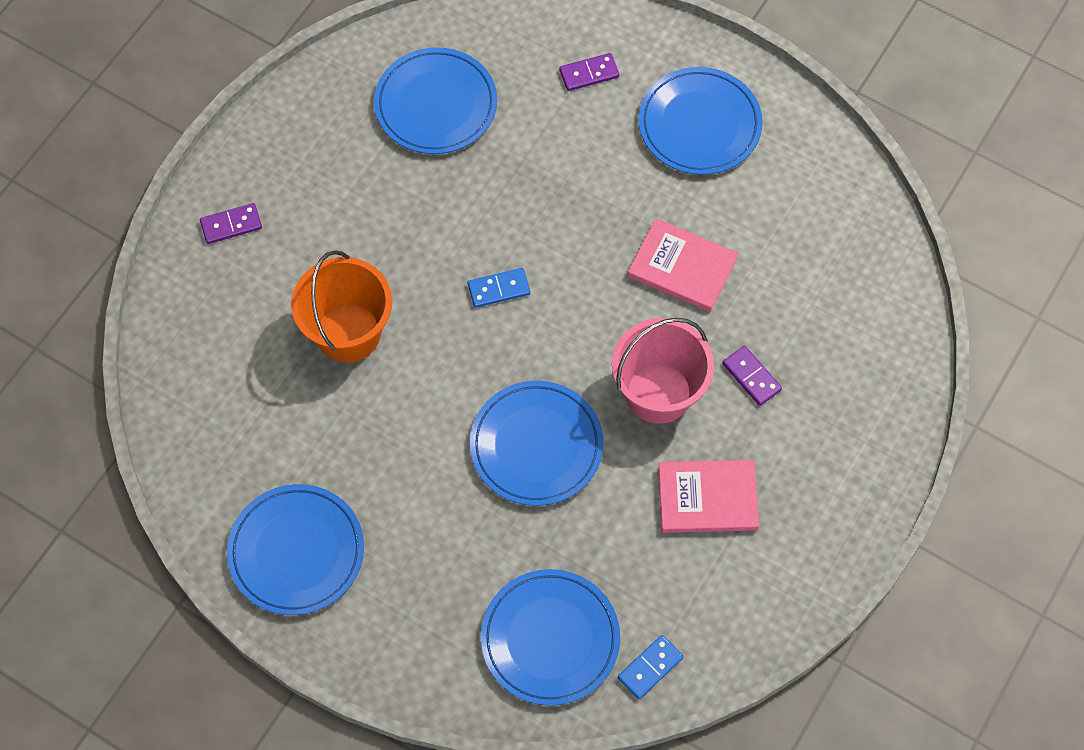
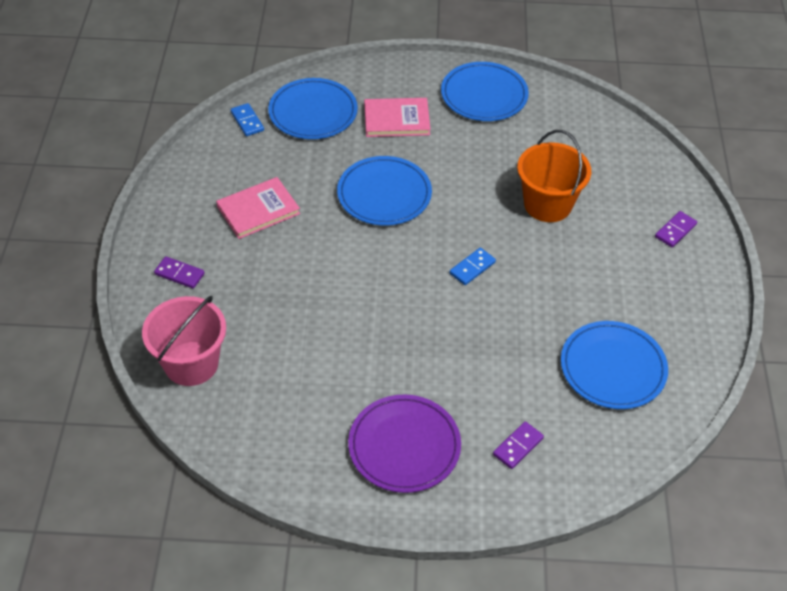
camera: 150 degrees right, 15 degrees down
(650, 668) = (247, 121): blue domino -> blue domino turned 45 degrees counterclockwise
(658, 393) = (324, 253): pink bucket -> pink bucket (191, 363)
(682, 268) = (354, 335): pink book -> pink book (396, 120)
(699, 124) = (404, 446): blue plate -> purple plate
(751, 377) = (266, 287): purple domino -> purple domino (179, 274)

